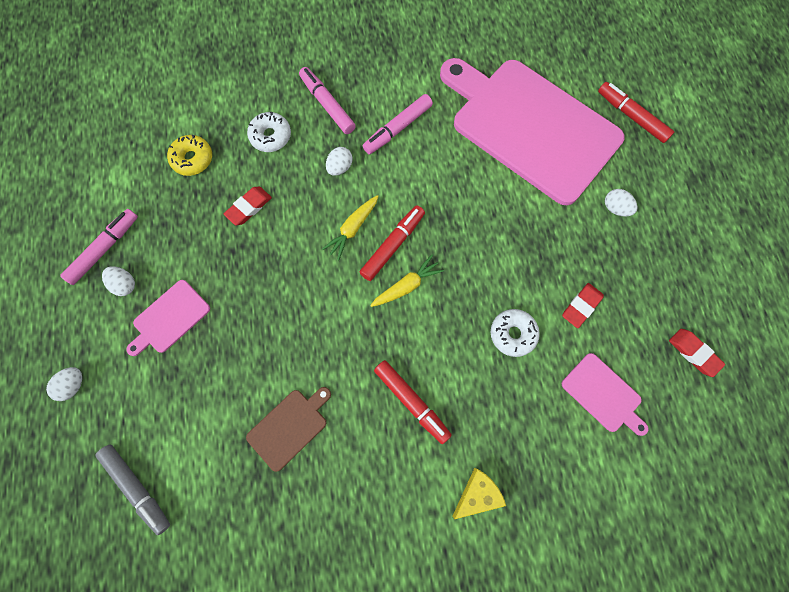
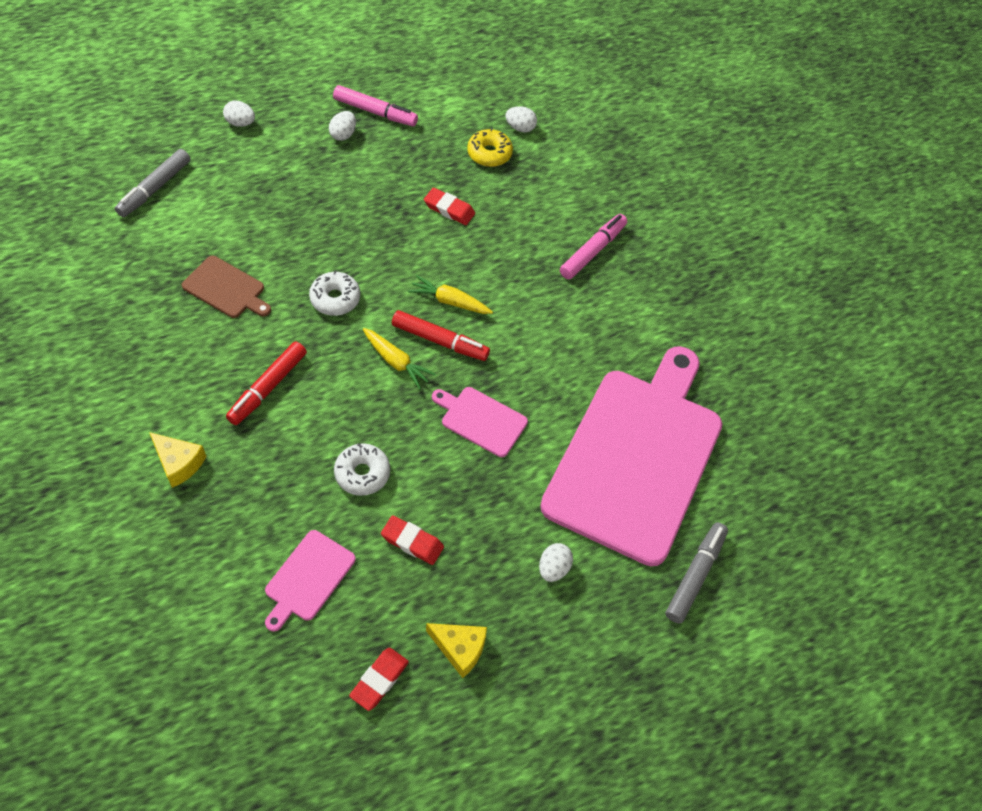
camera: 70 degrees right, 15 degrees down
(169, 318) = (317, 174): pink cutting board -> pink cutting board (481, 420)
(270, 136) = (537, 210): white donut -> white donut (335, 299)
(340, 167) = (519, 276): white egg -> white egg (520, 128)
(398, 128) = (586, 321): pink marker -> none
(631, 116) = (695, 575): red marker -> grey marker
(673, 289) = (460, 649): none -> yellow cheese

